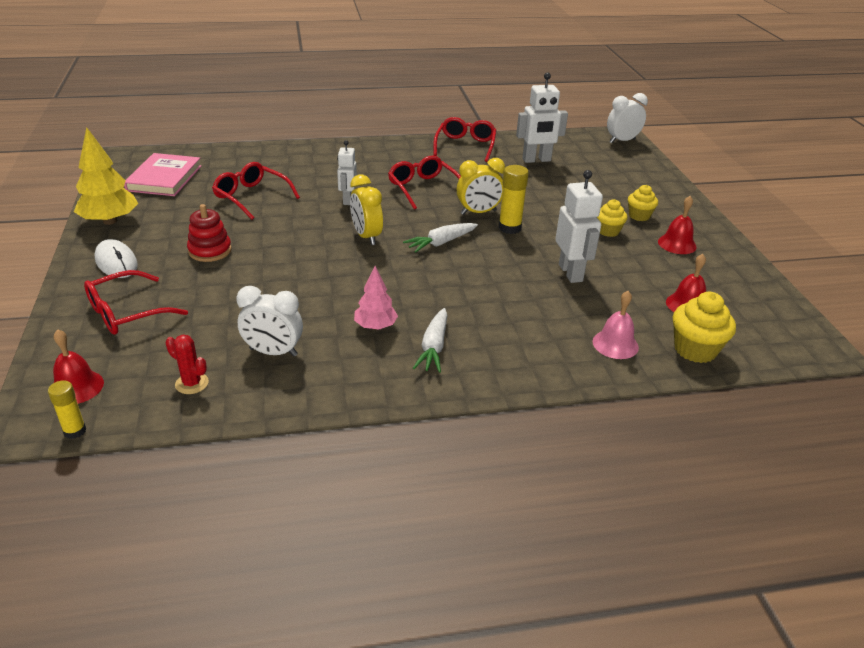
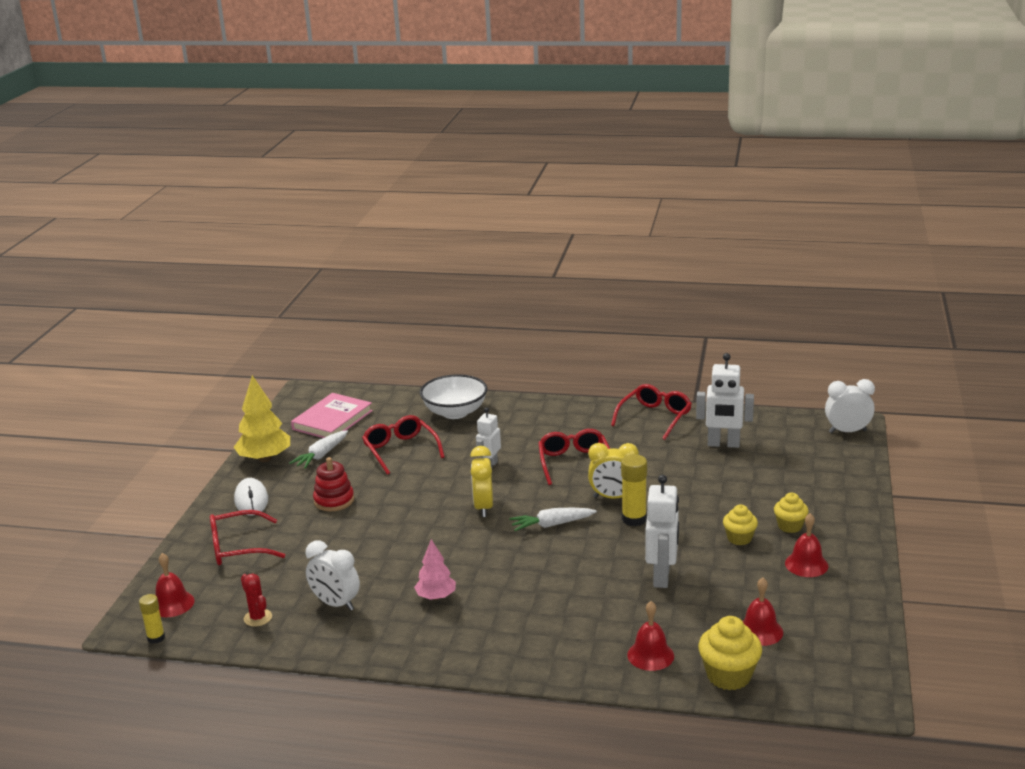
camera: 25 degrees right, 10 degrees down
(284, 159) = (455, 412): none -> white bowl
(433, 347) = (475, 625): white carrot -> white carrot (321, 455)
(615, 344) = (650, 655): pink bell -> red bell

